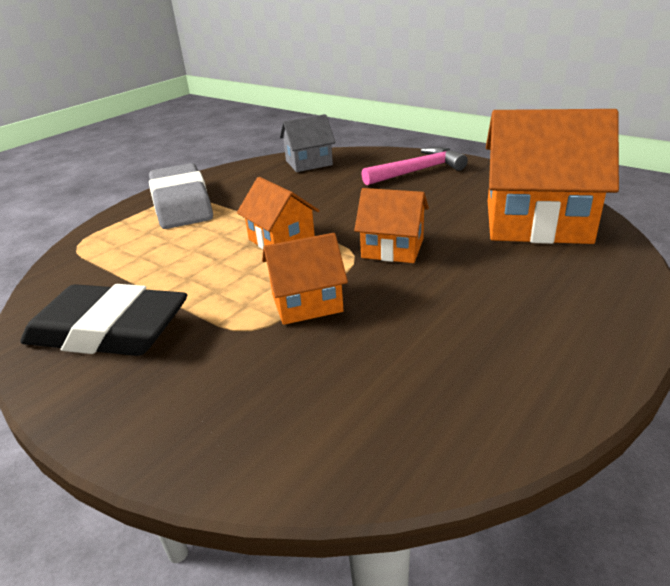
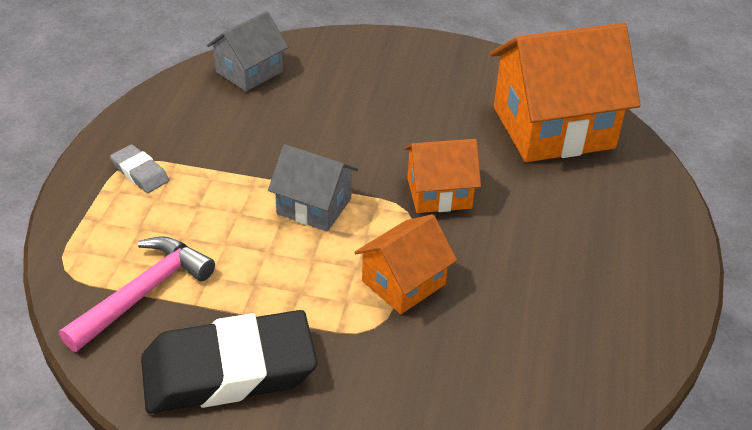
camera: 30 degrees left, 10 degrees up
(181, 203) = (140, 172): grey eraser -> grey eraser, size x0.44
(281, 240) = (314, 206): orange house -> grey house
(418, 171) = (391, 67): pink hammer -> pink hammer (144, 293)

